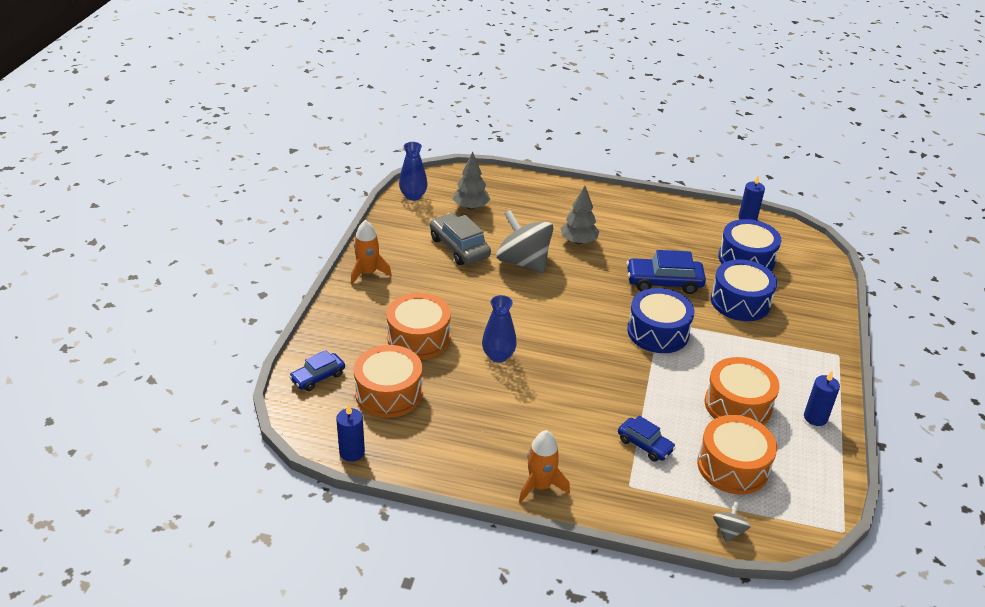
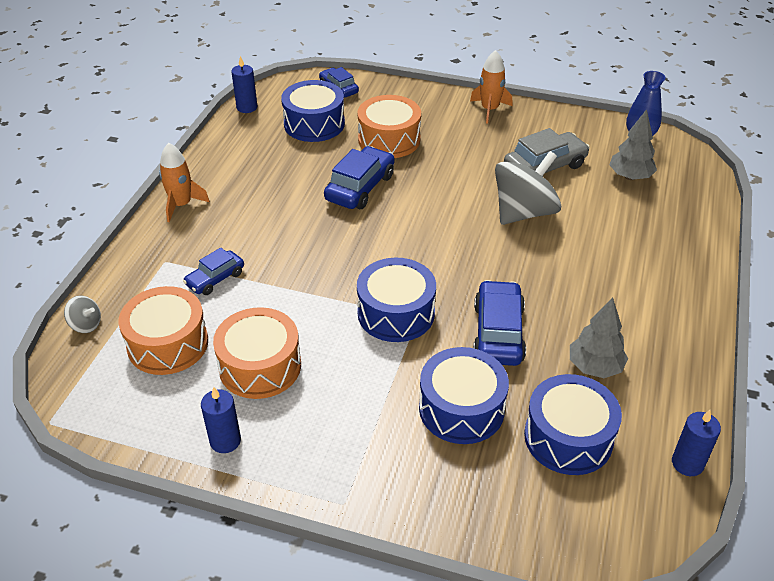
camera: 95 degrees right, 5 degrees up
(389, 393) = (314, 124): orange drum -> blue drum
(498, 356) = (360, 187): blue vase -> blue car
(578, 241) = (577, 261): grey tree -> grey tree (594, 367)

